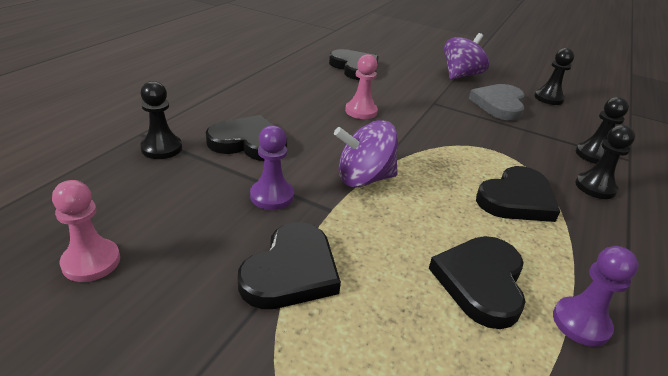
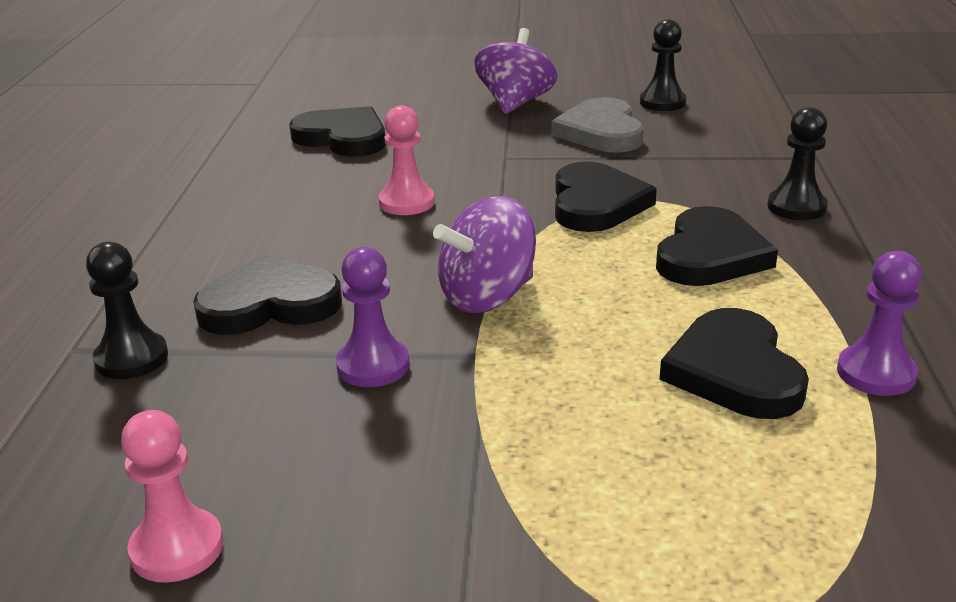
camera: 20 degrees left, 5 degrees down
(291, 271) = (484, 449): black heart -> black heart (596, 204)
(593, 155) = (769, 165): black pawn -> none

